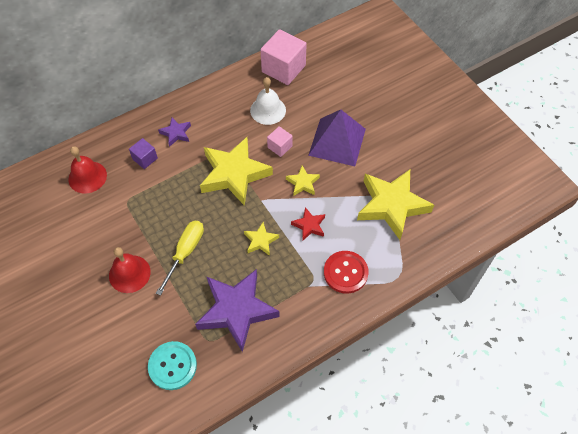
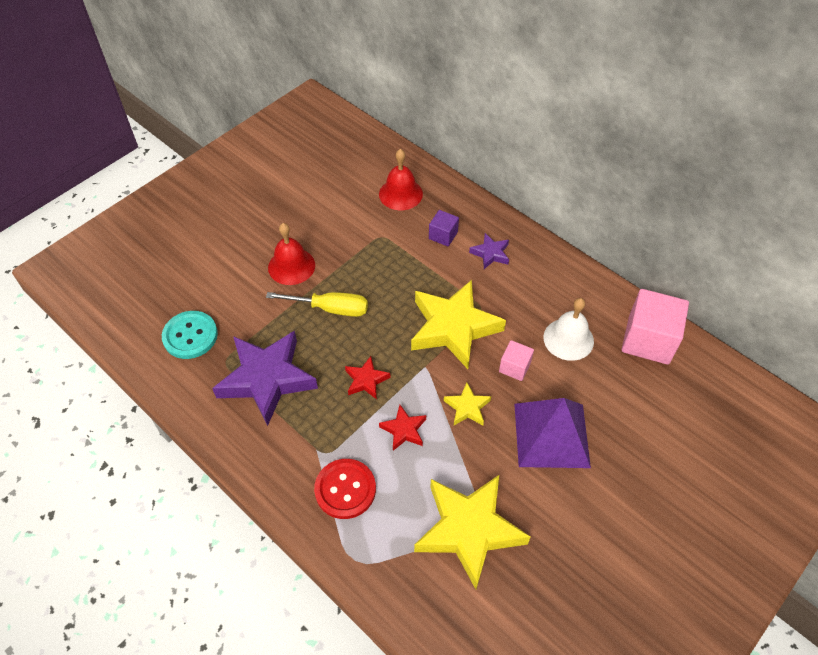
camera: 75 degrees right, 5 degrees down
(260, 241) = (366, 380): yellow star -> red star

